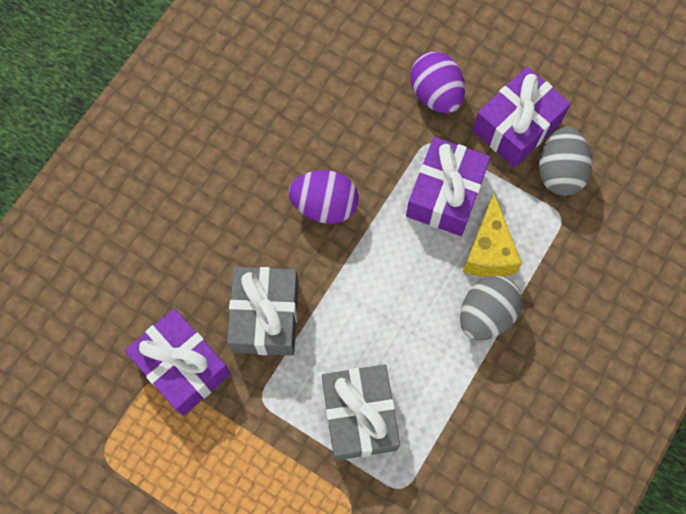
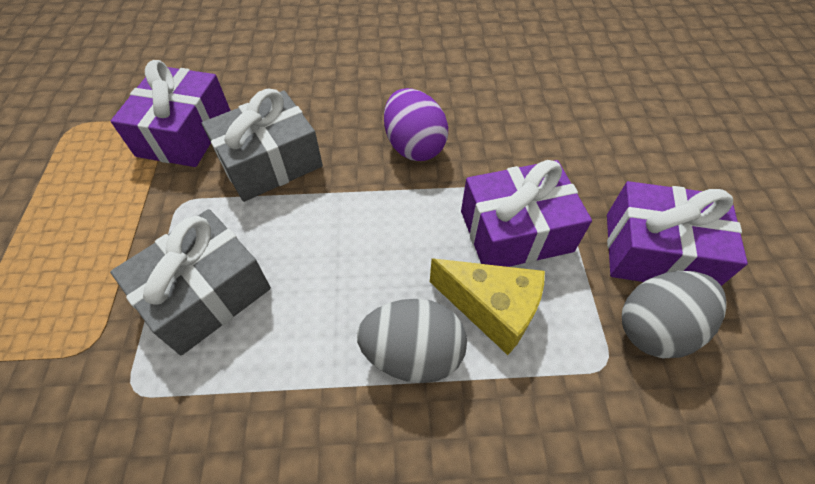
camera: 55 degrees right, 15 degrees down
(435, 95) = (607, 165): purple egg -> none
(488, 251) = (491, 310): yellow cheese -> yellow cheese turned 120 degrees counterclockwise

